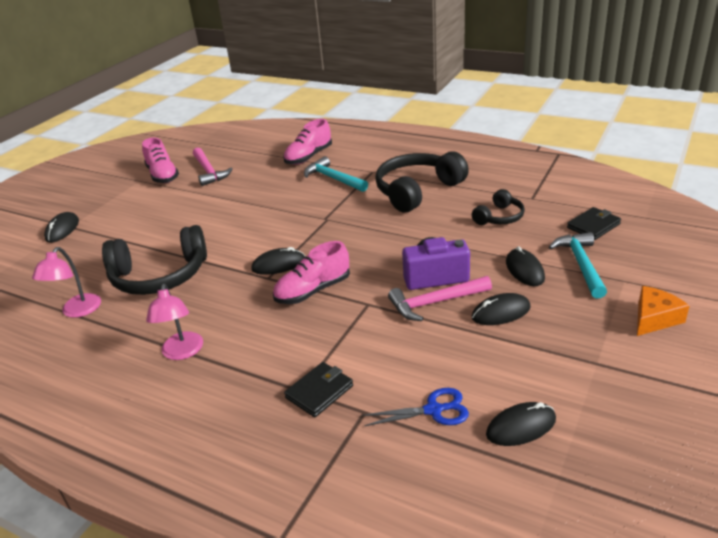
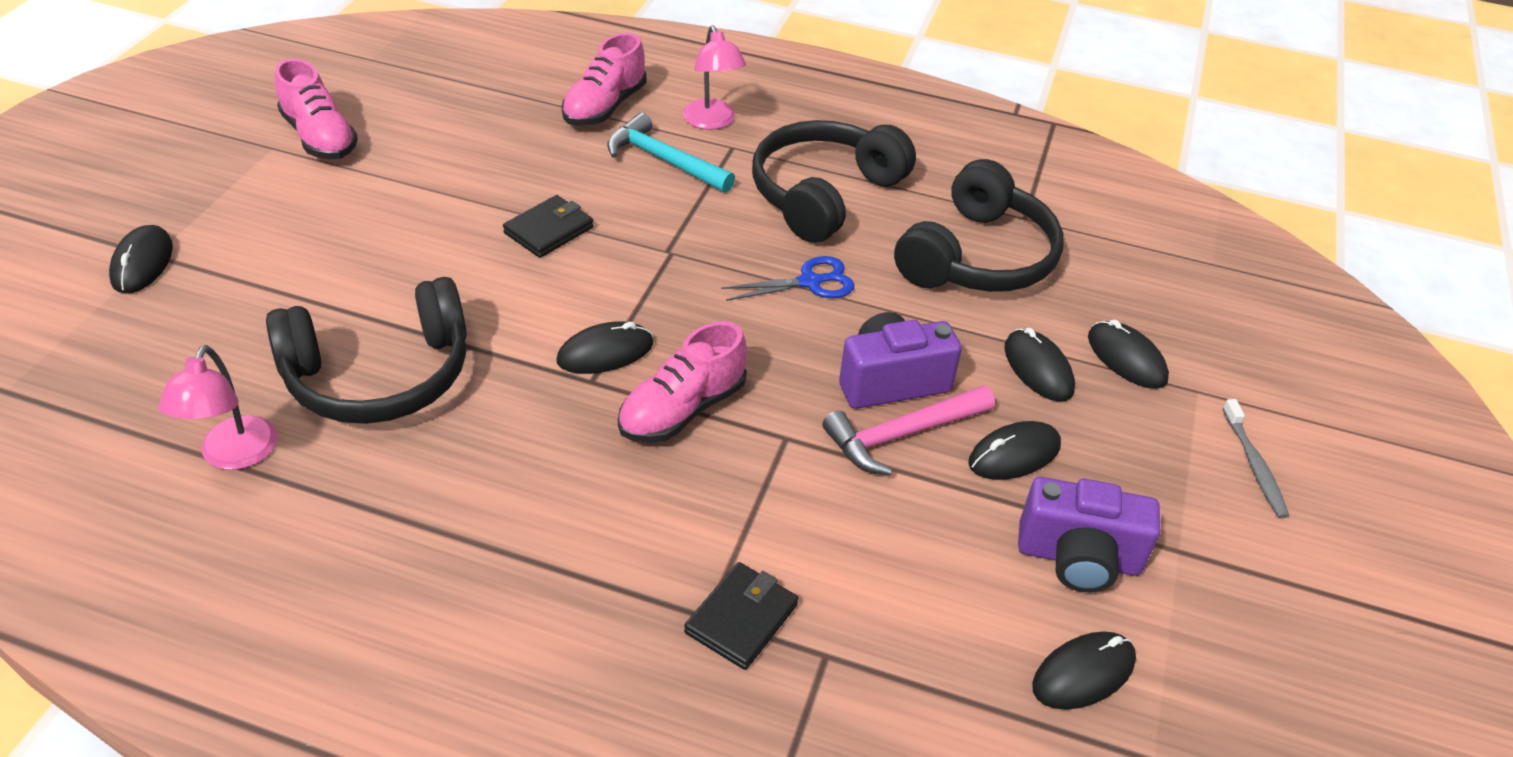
camera: 15 degrees left, 10 degrees up
(182, 352) = (470, 544): pink lamp -> pink lamp (712, 122)
(209, 171) = (414, 132): pink hammer -> none
(433, 410) = (940, 647): blue scissors -> blue scissors (810, 282)
(499, 217) = (977, 257): black headphones -> black headphones, size x1.89
(530, 366) = (1078, 558): none -> purple camera
(581, 265) = (1126, 358): turquoise hammer -> black mouse
(593, 226) = (1134, 279): black wallet -> black wallet (548, 230)
(654, 318) = (1254, 465): orange cheese -> grey toothbrush

